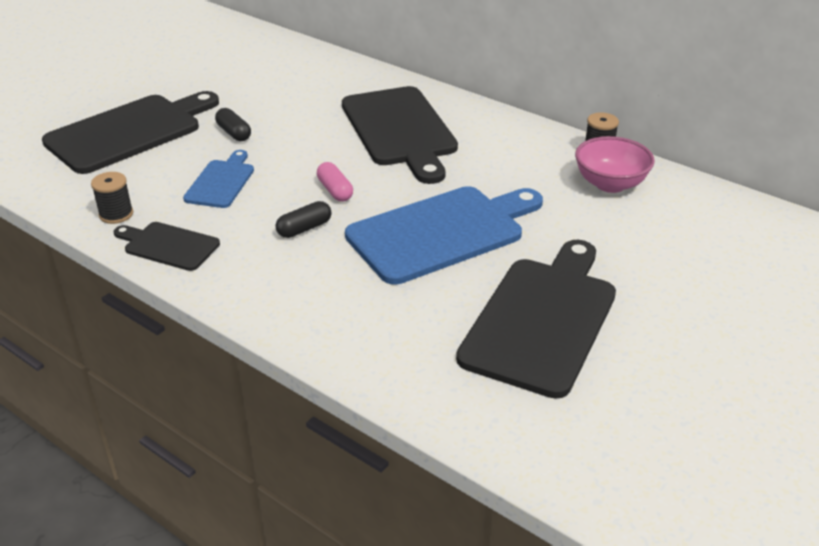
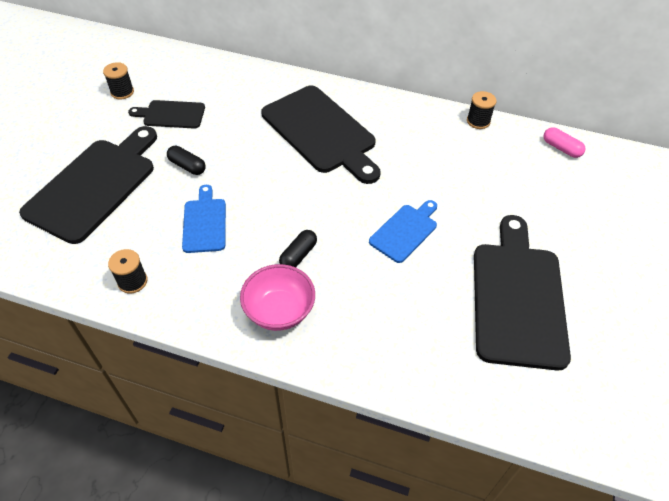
camera: 20 degrees left, 15 degrees up
(168, 245) = (196, 303): black cutting board -> black cutting board (171, 114)
(206, 63) = (122, 92): none -> black spool
(335, 190) = (302, 209): pink capsule -> pink capsule (561, 148)
(442, 232) = (405, 231): blue cutting board -> blue cutting board, size x0.52
(610, 184) = (501, 151): pink bowl -> pink bowl (279, 311)

